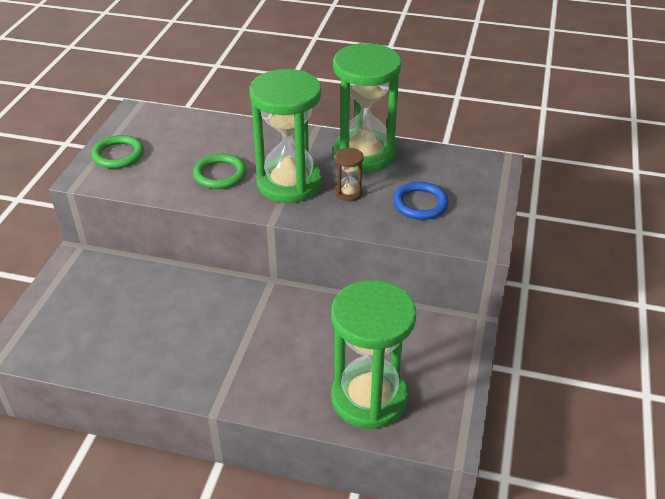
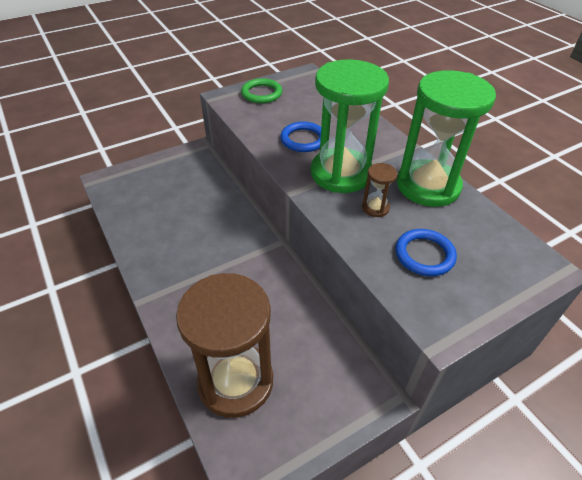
camera: 45 degrees right, 5 degrees up
(220, 174) = (303, 139): green ring -> blue ring
(369, 398) = (235, 381): green hourglass -> brown hourglass

